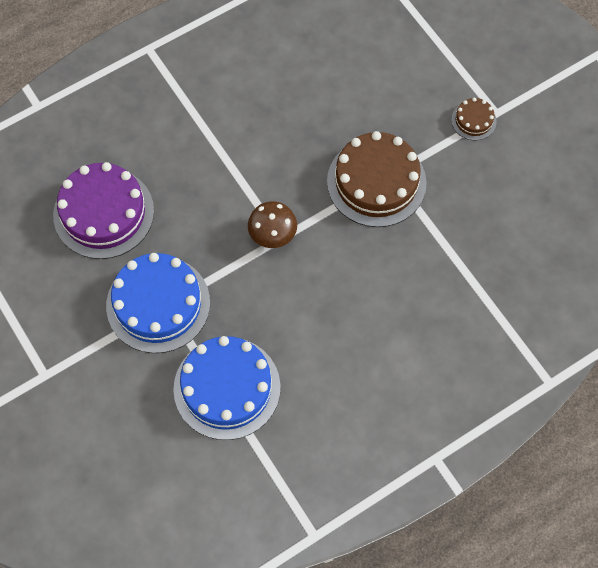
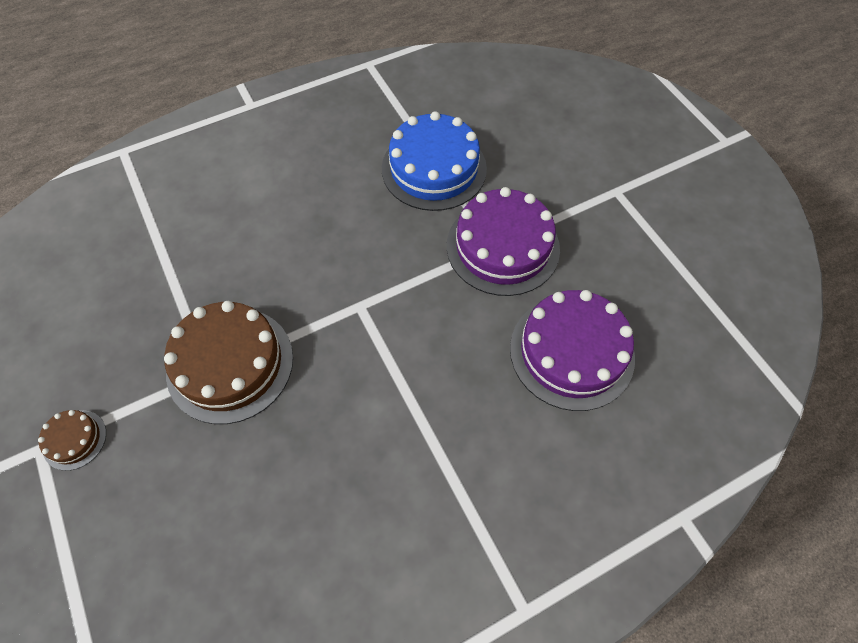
camera: 175 degrees left, 5 degrees down
(158, 304) = (503, 247): blue cake -> purple cake
(272, 235) = (369, 309): brown mushroom -> none

